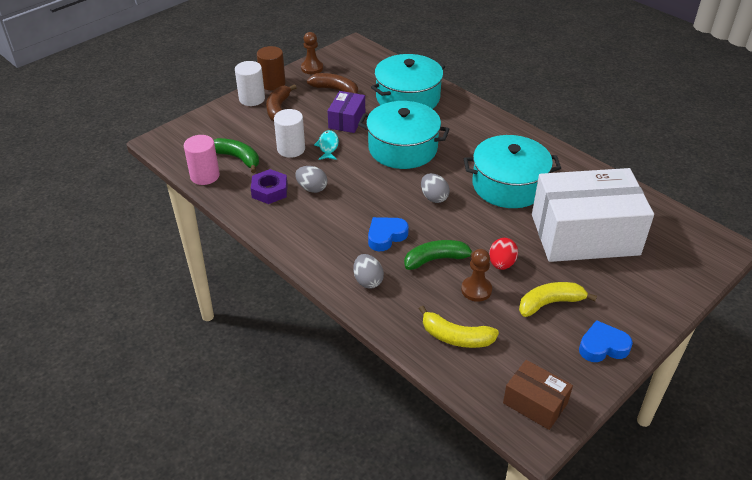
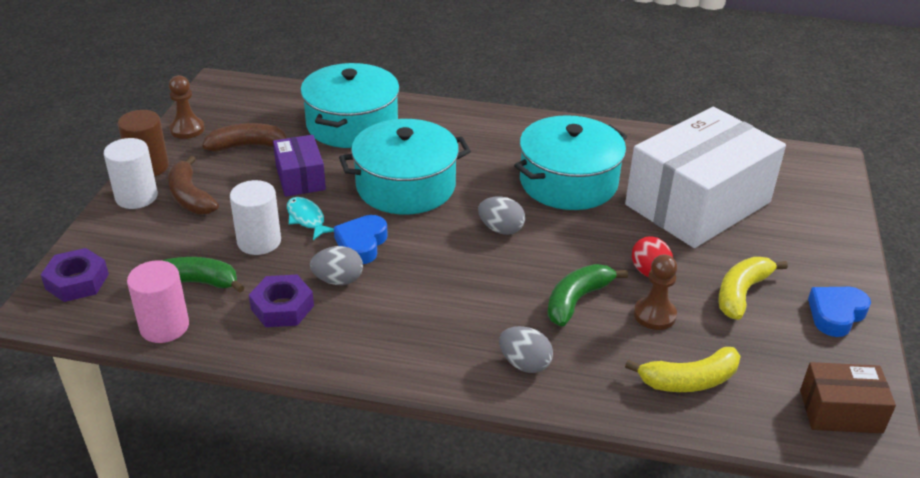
camera: 35 degrees left, 5 degrees down
(185, 134) = (77, 281): none -> purple nut
(386, 236) = (491, 299): blue heart -> blue heart (361, 244)

